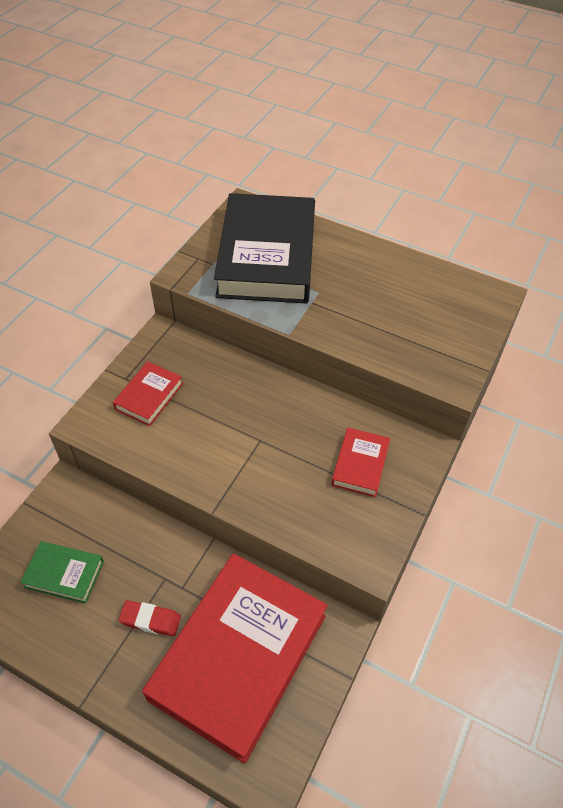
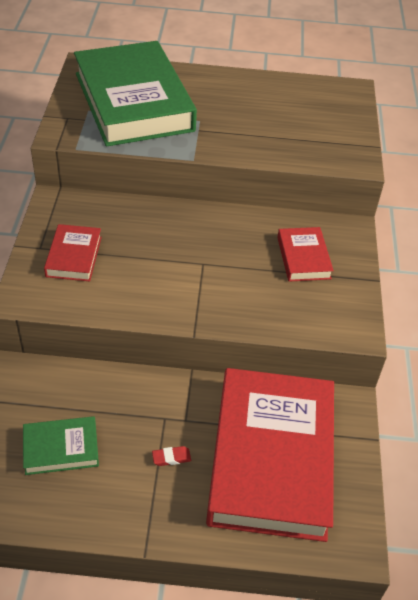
camera: 25 degrees left, 5 degrees down
(150, 620) = (171, 458): red eraser -> red eraser, size x0.63
(267, 256) = (133, 102): black book -> green book

